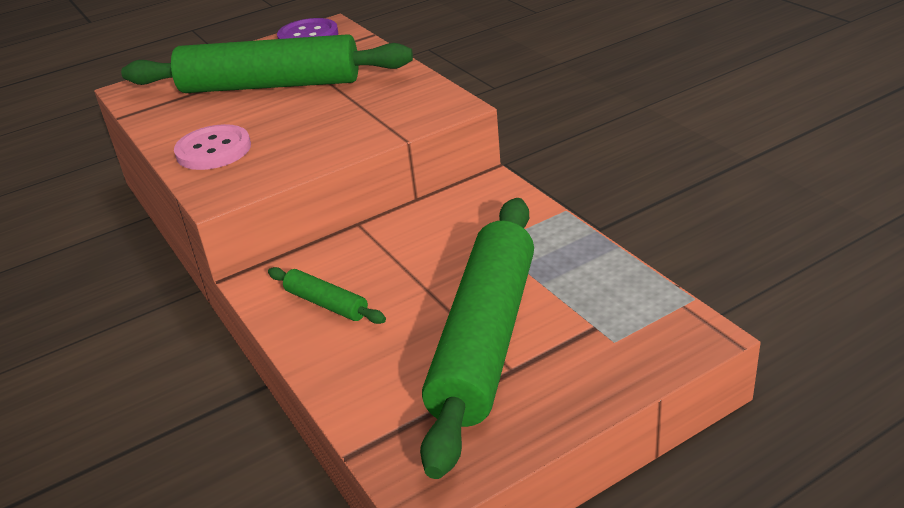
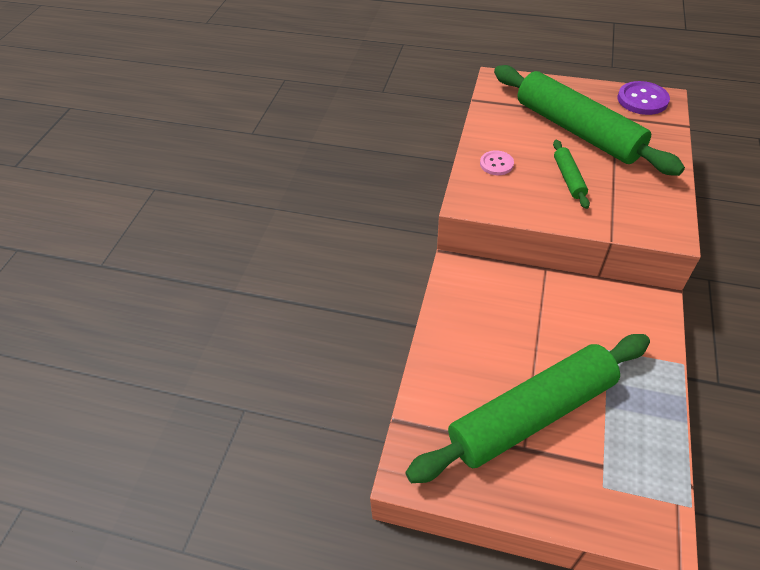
camera: 45 degrees right, 15 degrees up
(213, 150) = (496, 164): pink button -> pink button, size x0.63
(326, 303) = (475, 313): green rolling pin -> green rolling pin (568, 178)

